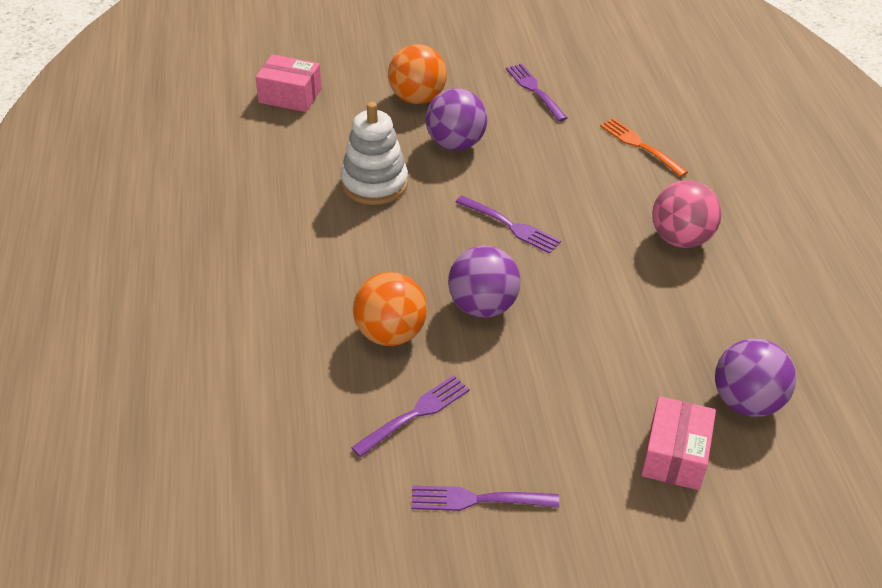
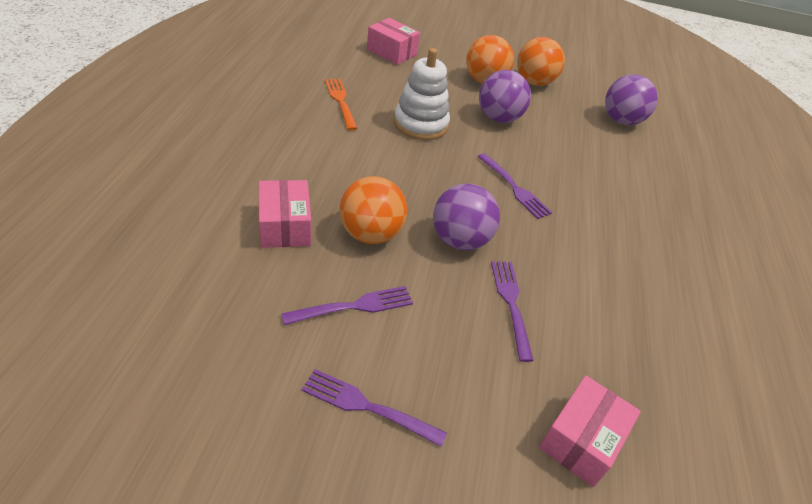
camera: 15 degrees right, 0 degrees up
(299, 358) = (285, 226): none -> pink box
(473, 79) = (534, 82): none -> orange ball
(535, 91) = (579, 103): purple fork -> purple fork (511, 304)
(641, 146) = (651, 166): orange fork -> orange fork (341, 102)
(680, 238) = (660, 246): pink ball -> none
(746, 402) = (675, 414): purple ball -> purple ball (621, 120)

